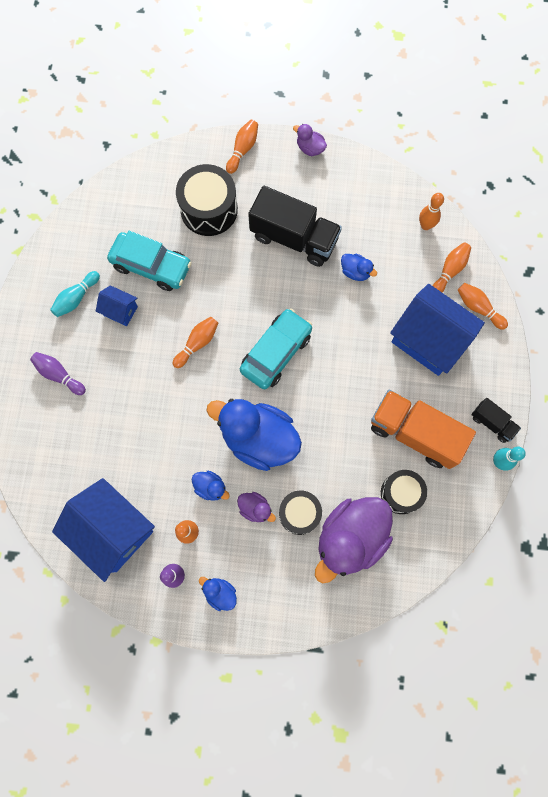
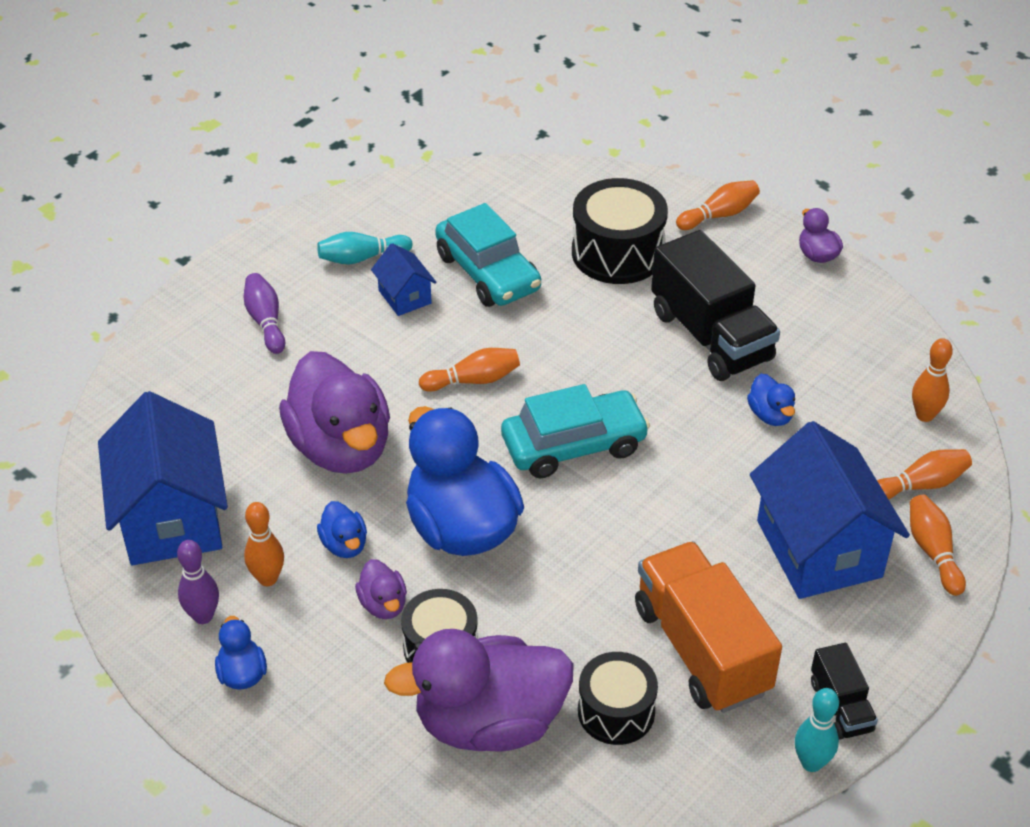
camera: 35 degrees right, 30 degrees down
(163, 430) = (341, 447): none -> purple duck

